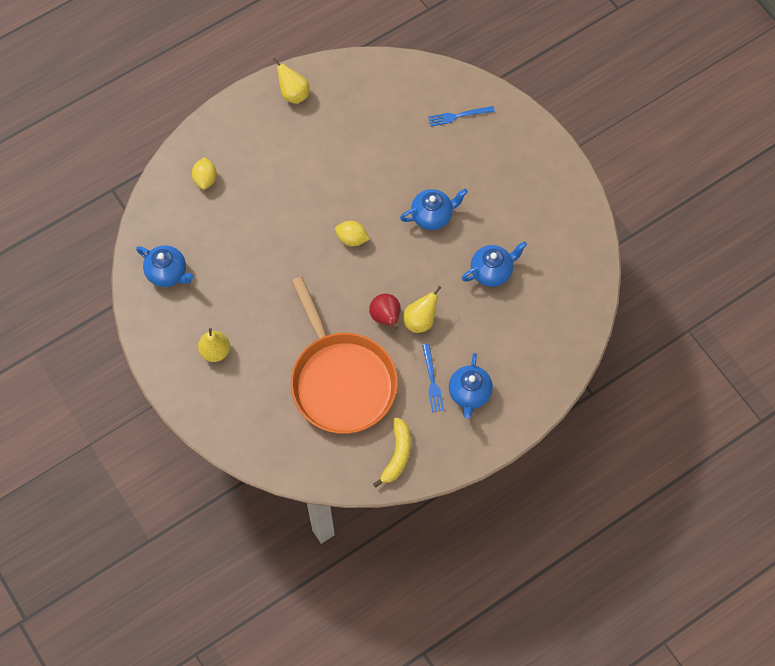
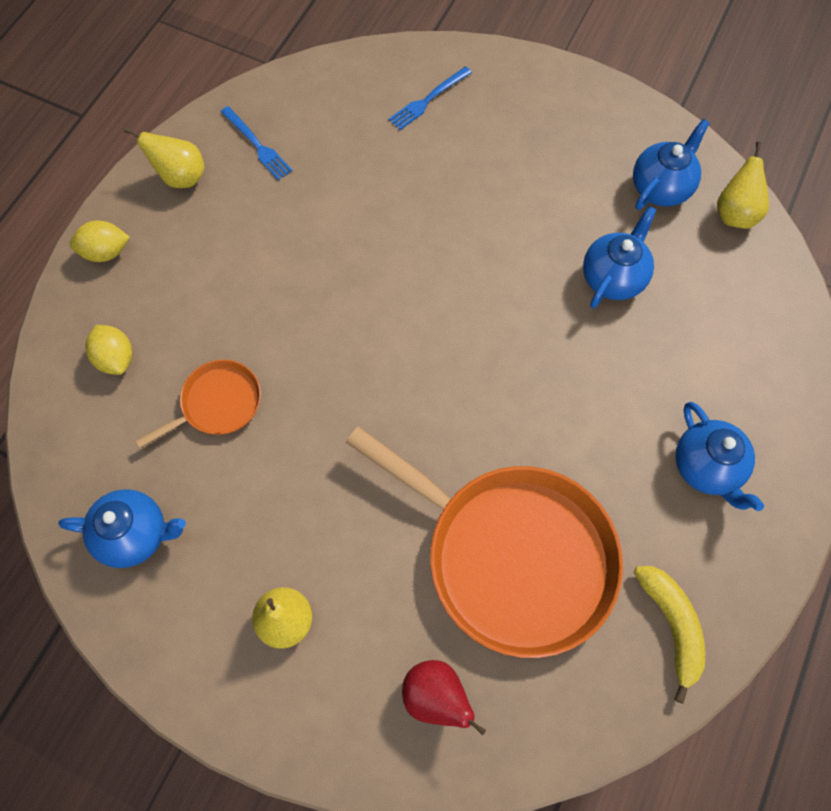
camera: 30 degrees left, 0 degrees up
(243, 229) = (218, 403): none -> orange pan
(352, 239) = (390, 333): yellow lemon -> yellow lemon (105, 252)
(386, 317) = (513, 421): red pear -> red pear (436, 697)
(420, 320) = (564, 398): yellow pear -> yellow pear (735, 214)
(432, 216) = (482, 244): blue teapot -> blue teapot (661, 187)
(432, 380) = (641, 478): blue fork -> blue fork (257, 145)

